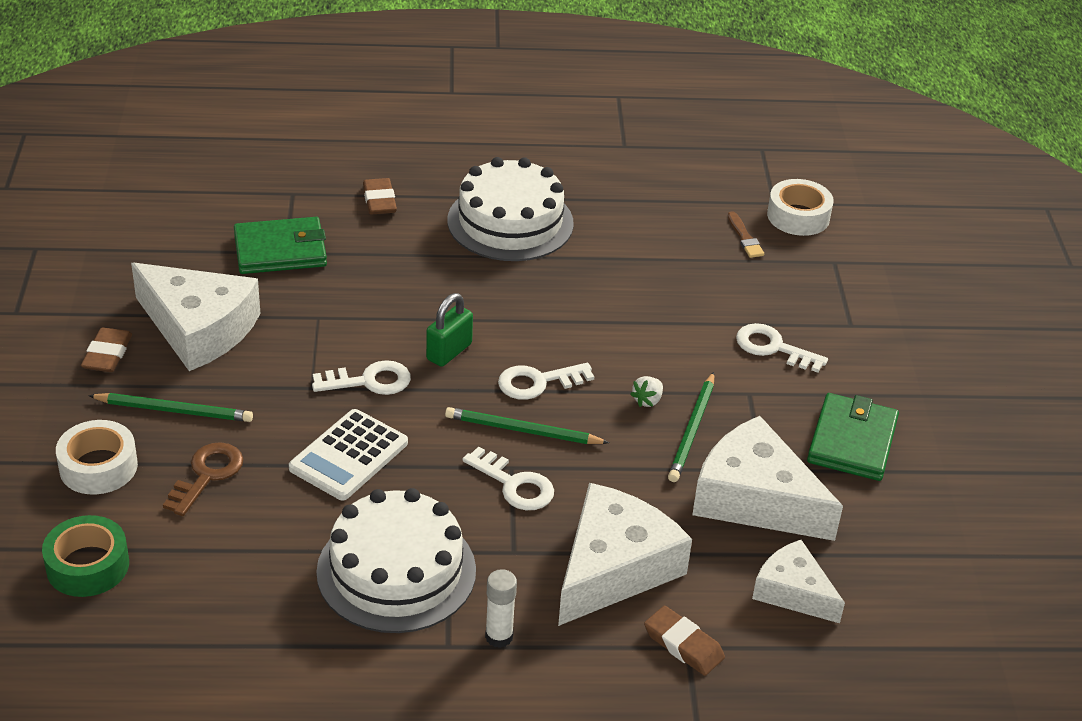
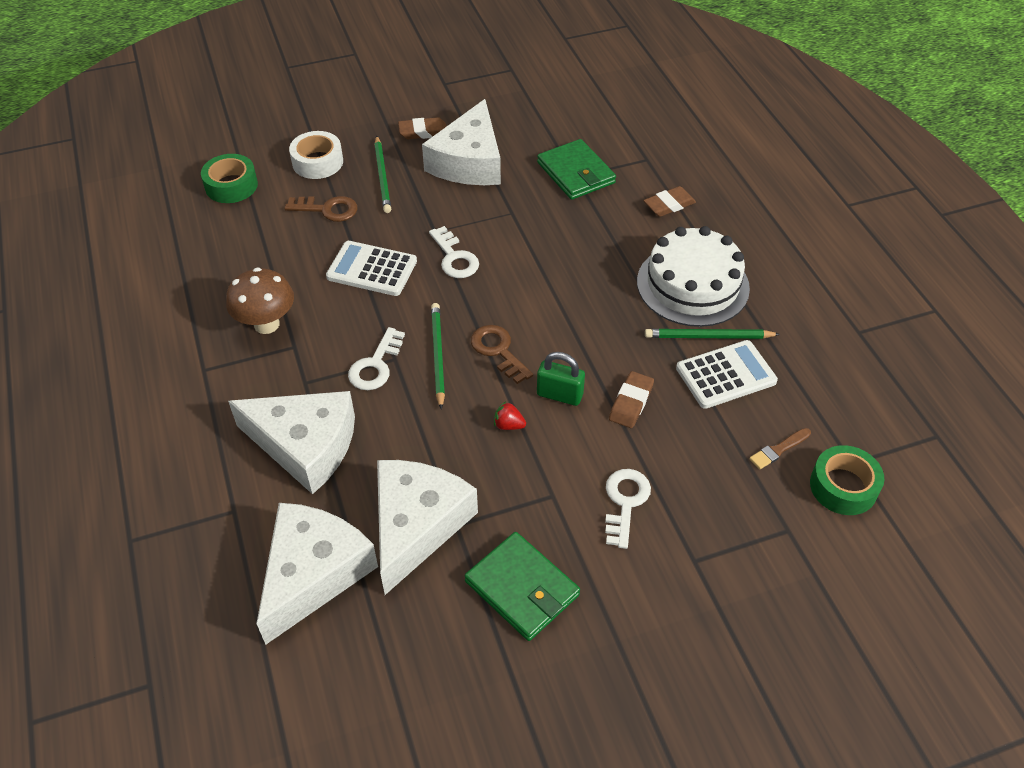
camera: 75 degrees right, 10 degrees up
(396, 571) = (266, 324): white cake -> brown mushroom
(449, 352) = (509, 291): green padlock -> green padlock (559, 395)
(499, 636) = (218, 395): white glue stick -> none
(538, 382) = (498, 351): white key -> brown key
(642, 239) = (726, 375): none -> white calculator
(647, 400) = (508, 425): white strawberry -> red strawberry
(683, 645) = (235, 507): brown eraser -> brown eraser (631, 402)
(692, 430) = (485, 464): green pencil -> green pencil (708, 337)
(793, 592) = (313, 573): white cheese -> white cheese, size x1.68
(798, 216) = (843, 486): white tape -> green tape
(852, 441) = (522, 588): green wallet -> green wallet turned 45 degrees clockwise

